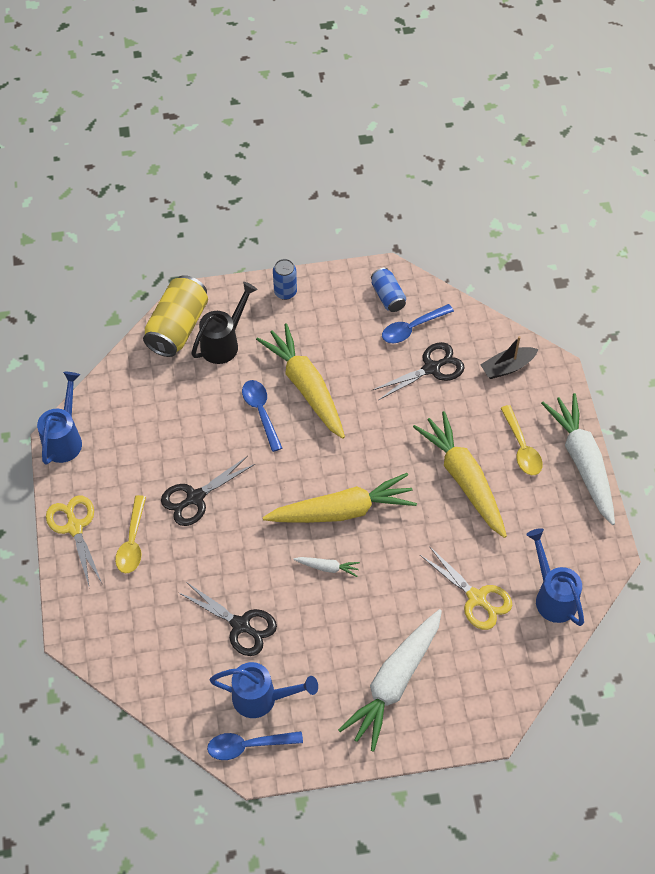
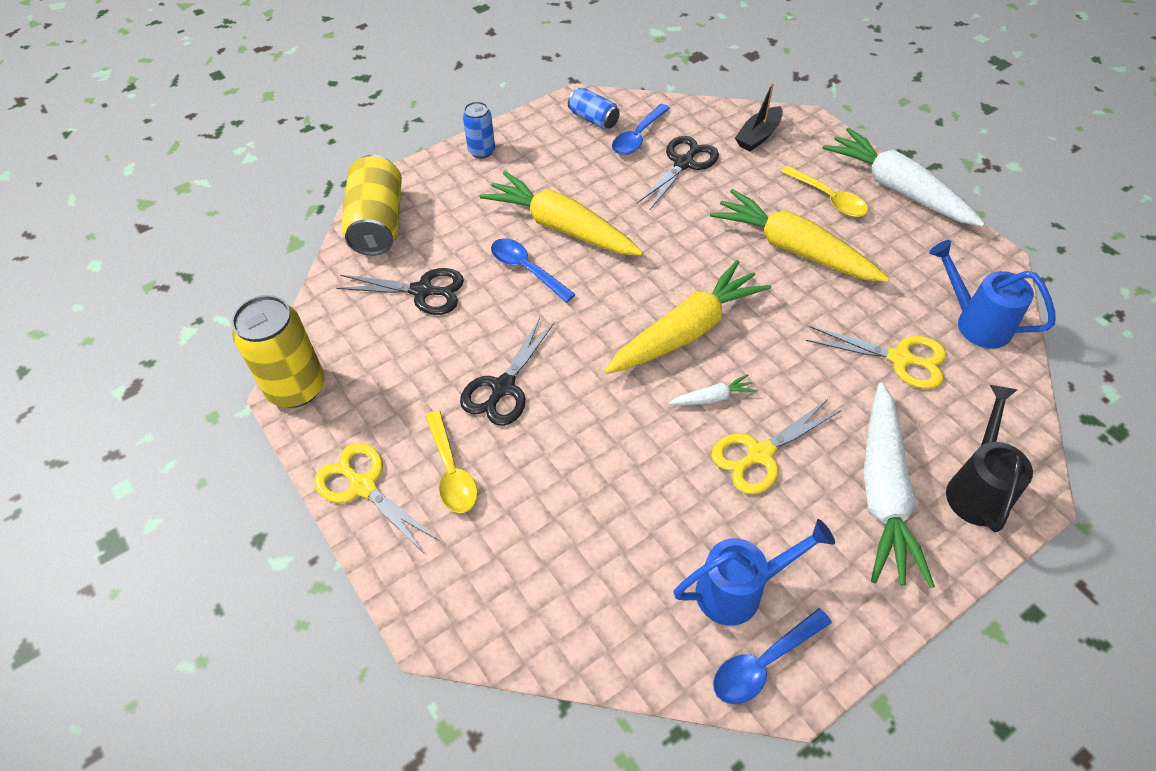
camera: 25 degrees left, 5 degrees down
(65, 438) = (296, 387): blue watering can -> yellow can
(224, 343) = (442, 219): black watering can -> black watering can (976, 487)
(240, 625) = (652, 511): black scissors -> black scissors (422, 291)
(332, 620) = (760, 454): none -> yellow scissors

